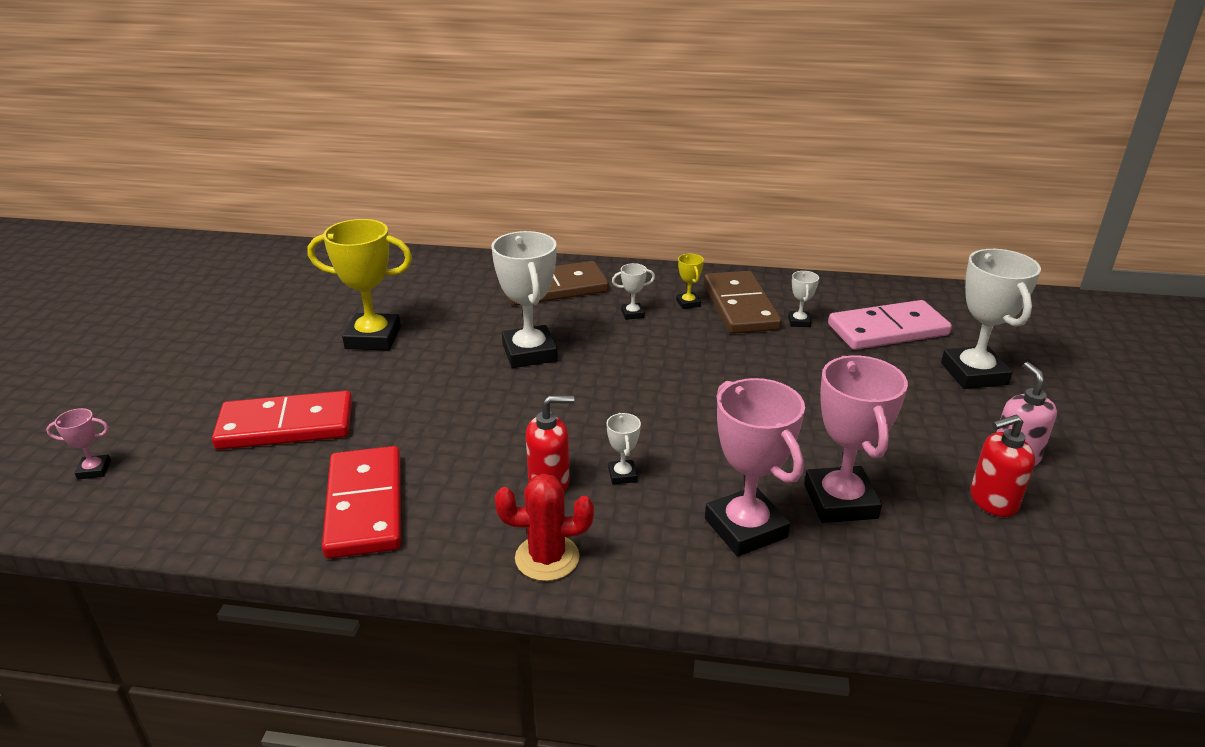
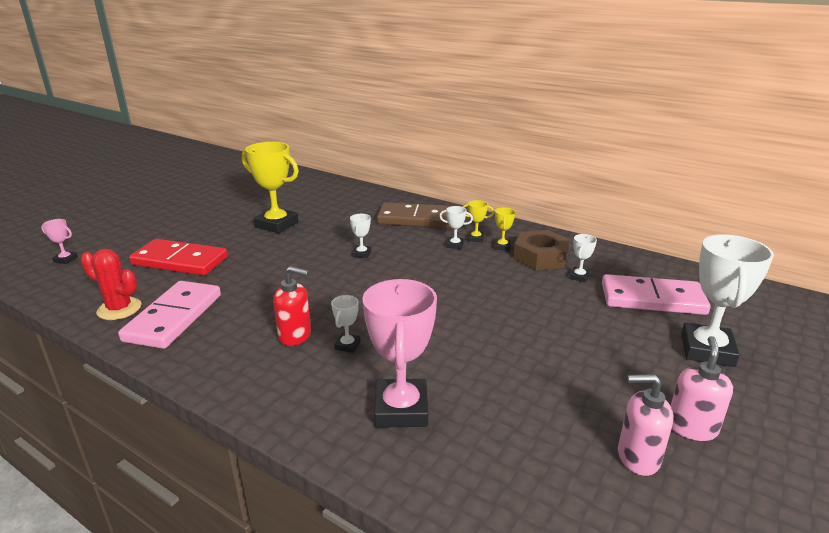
camera: 25 degrees right, 5 degrees down
(365, 505) = (174, 317): red domino -> pink domino
(529, 353) = (362, 253): white trophy -> white trophy, size x0.45
(547, 558) = (245, 383): red cactus -> red cactus (119, 309)
(649, 299) = (476, 238): none -> yellow trophy
(740, 306) = (540, 257): brown domino -> brown nut
(840, 501) = (495, 414): pink trophy -> none
(992, 501) = (637, 457): red soap dispenser -> pink soap dispenser

